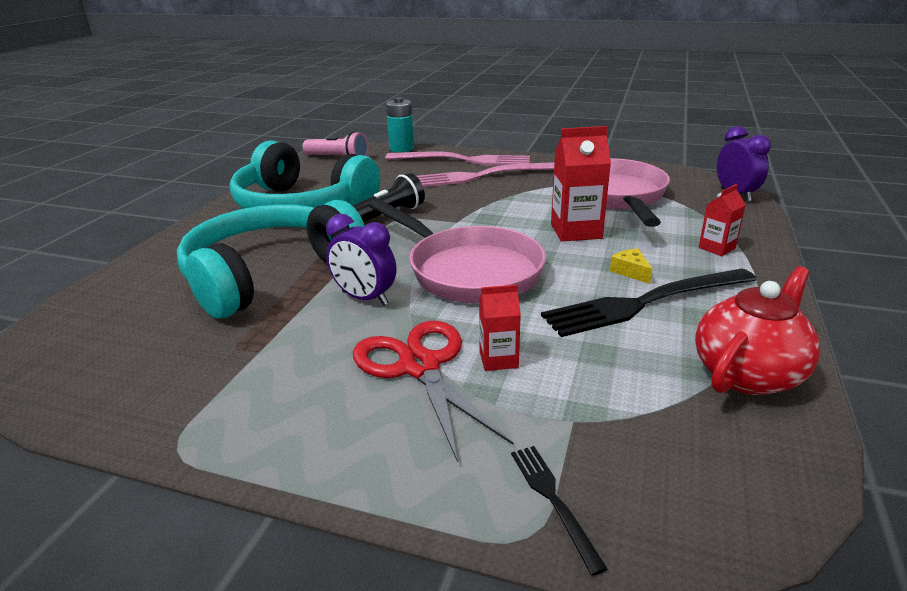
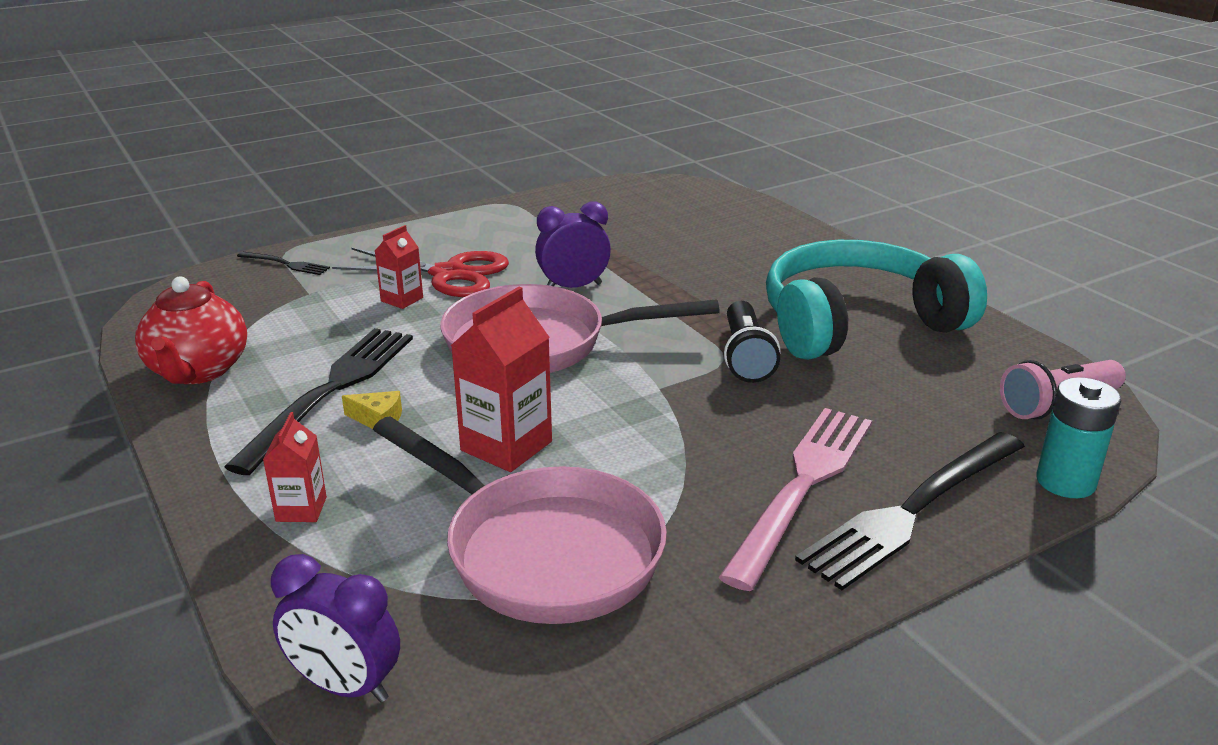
camera: 130 degrees right, 0 degrees up
(270, 275) = (685, 266): turquoise headphones -> none
(463, 160) = (912, 510): pink fork -> black fork

